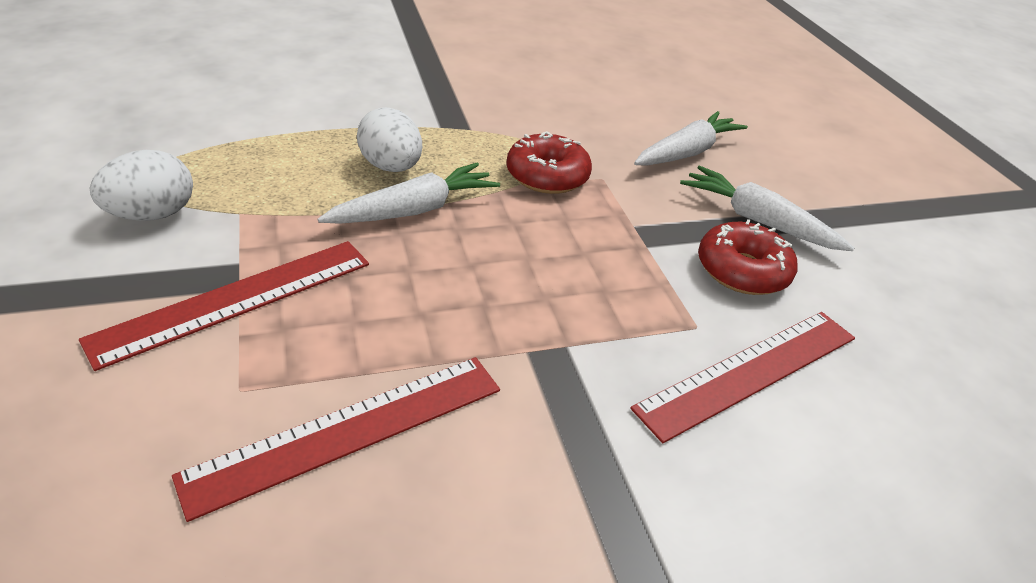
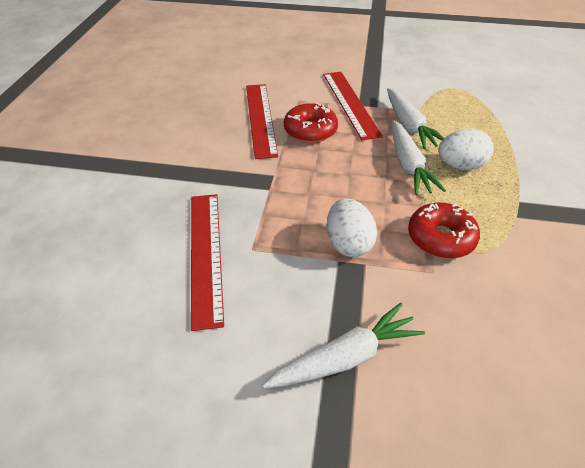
camera: 120 degrees right, 5 degrees up
(152, 214) = (422, 89): white egg -> white egg (348, 243)
(686, 152) = (475, 363): white carrot -> white carrot (409, 126)
(742, 270) = (289, 304): red donut -> red donut (310, 131)

